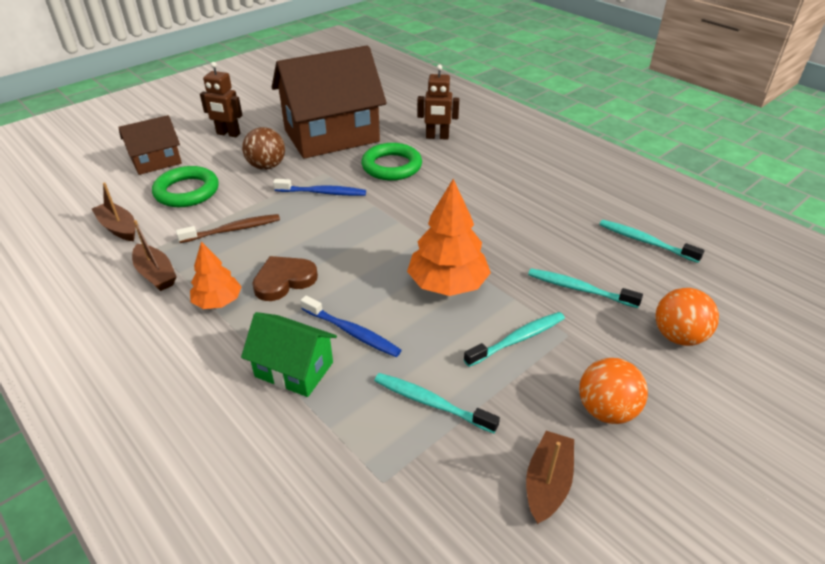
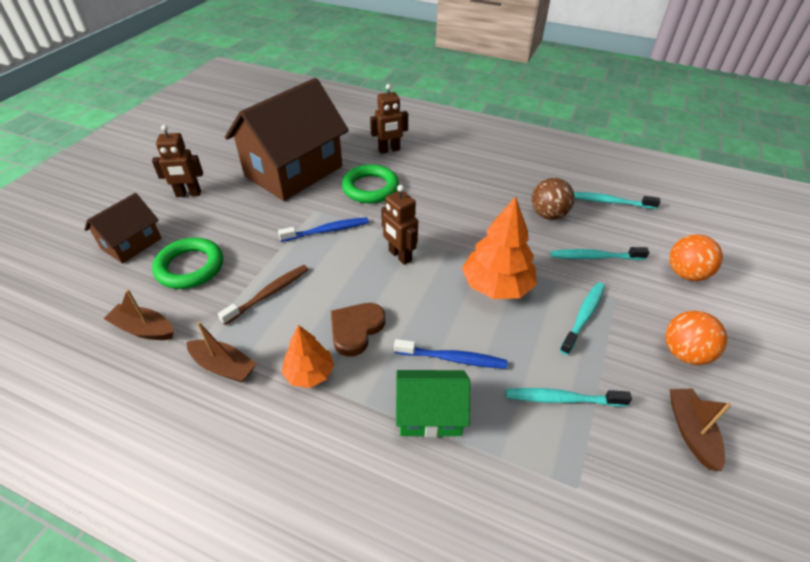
camera: 25 degrees left, 5 degrees up
(267, 166) = (253, 218): brown ball -> brown ball (548, 215)
(372, 231) = (399, 256): none -> brown robot

